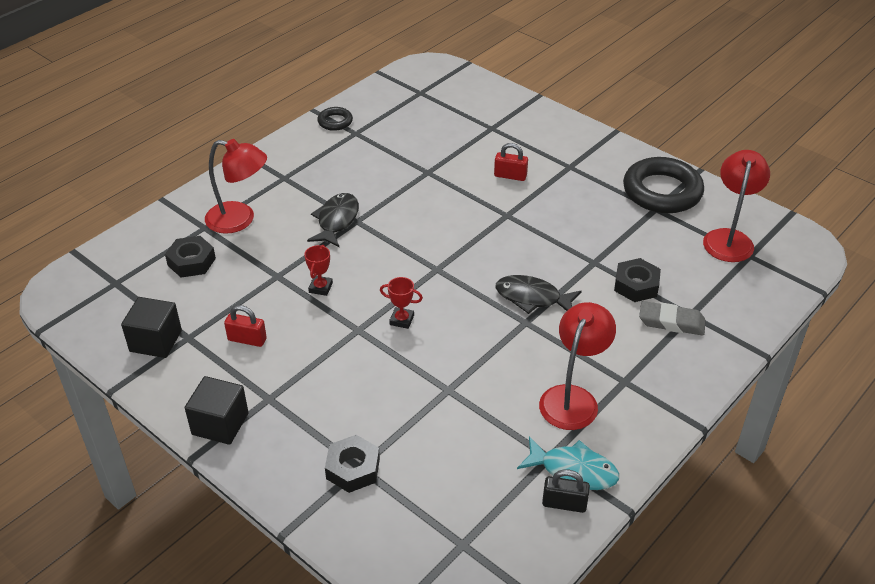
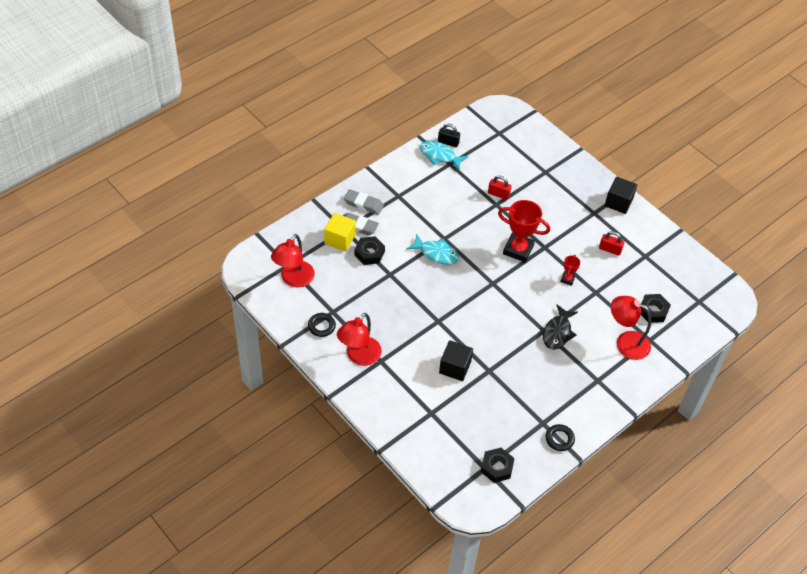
camera: 175 degrees left, 10 degrees up
(156, 341) = (663, 256): black cube -> black cube (455, 367)
(353, 468) = (549, 171): black nut -> black nut (496, 467)
(401, 320) = (518, 249): red trophy -> red trophy, size x2.04
(510, 176) = (428, 357): red padlock -> red padlock (498, 194)
(532, 298) = (436, 253): black fish -> turquoise fish
(573, 398) = (429, 190): red lamp -> red lamp (359, 357)
(662, 191) = (321, 326): black ring -> black ring, size x0.48
(678, 358) = (363, 204): none -> grey eraser
(691, 299) = (339, 239): none -> yellow cube

